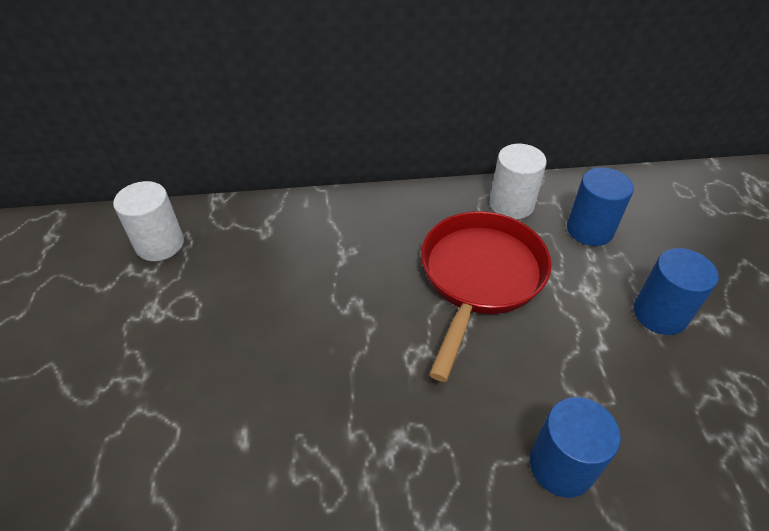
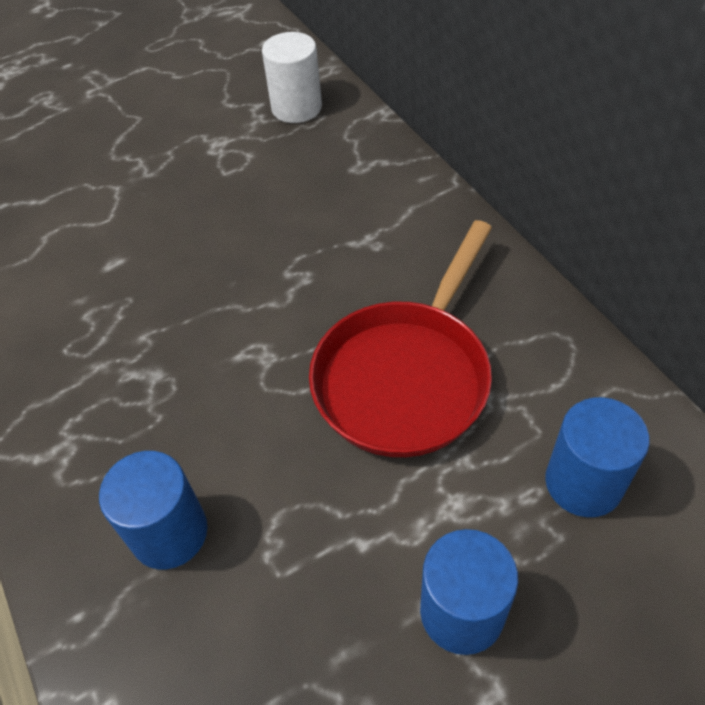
camera: 70 degrees right, 5 degrees up
(480, 277) = (406, 376): red pan -> red pan turned 120 degrees clockwise
(511, 204) = (567, 371): white cylinder -> none

